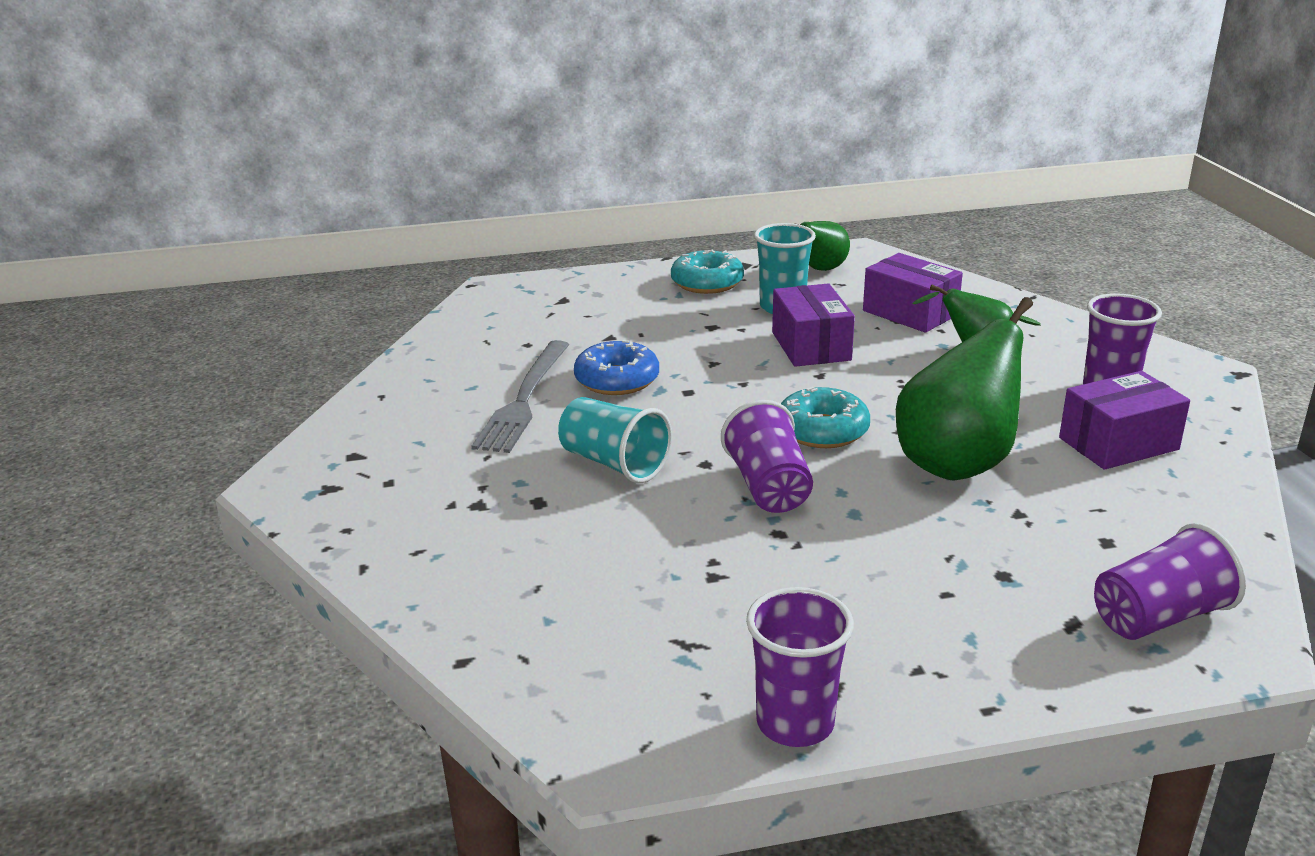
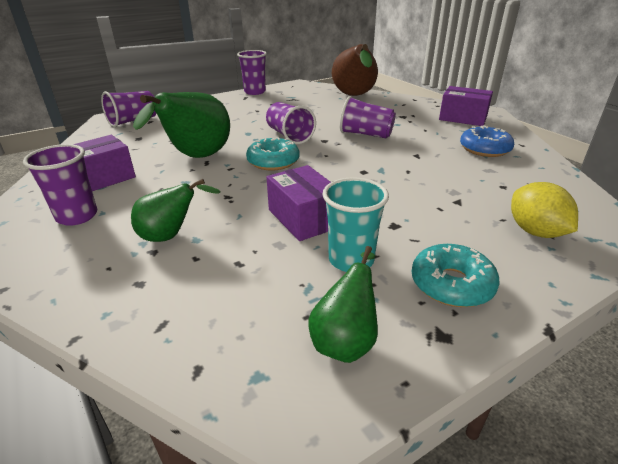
camera: 160 degrees right, 5 degrees up
(501, 617) = (354, 96): none -> brown pear
(524, 399) = (447, 153): grey fork -> none
(574, 301) = (535, 232): none -> yellow lemon
(614, 463) = (365, 134): turquoise cup -> purple cup
(617, 380) = (412, 171): blue donut -> blue donut (484, 149)
(910, 313) = (225, 276): purple box -> purple box (463, 118)

